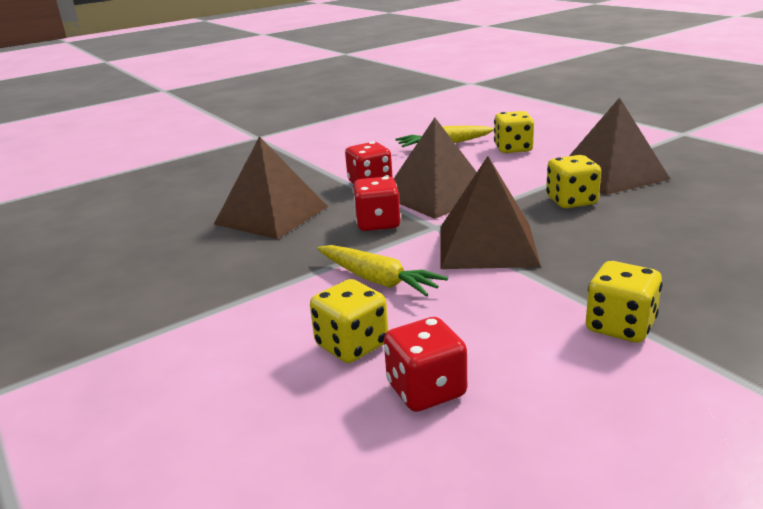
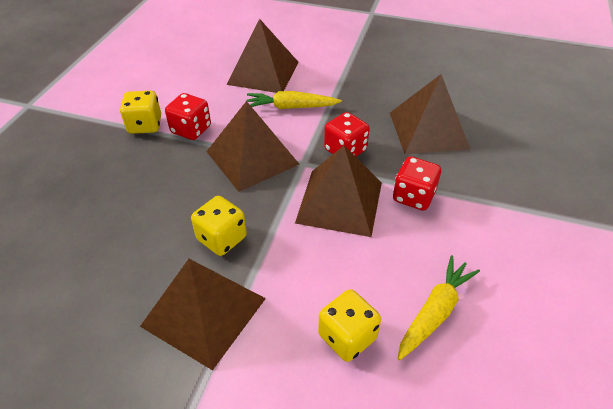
camera: 140 degrees right, 20 degrees up
(352, 345) = (263, 73): yellow dice -> brown pyramid
(426, 390) = (215, 68): red dice -> red dice (191, 130)

